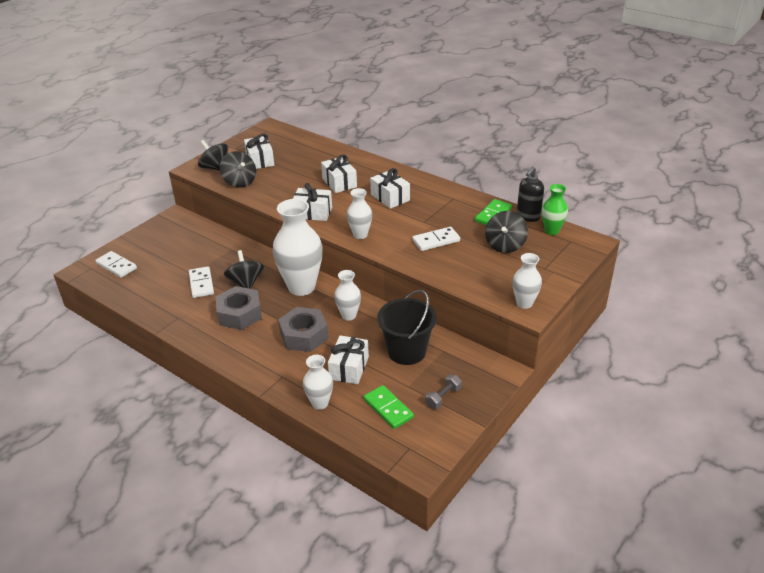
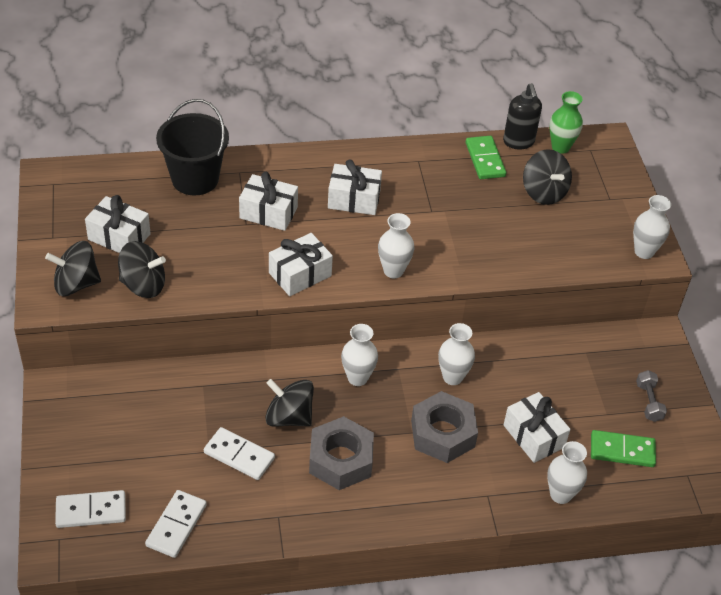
camera: 50 degrees left, 10 degrees up
(301, 287) = (357, 378): white vase -> white vase, size x0.52
(407, 351) = (558, 377): black bucket -> black bucket (195, 179)
(436, 241) = (476, 228): white domino -> white domino (176, 525)

